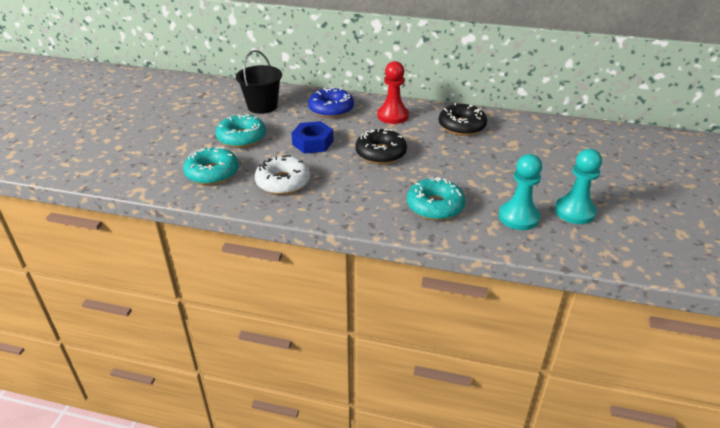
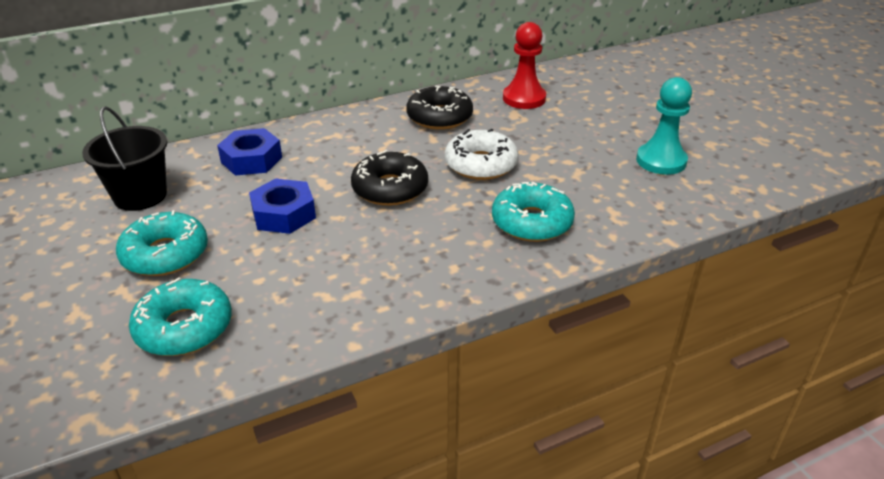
camera: 40 degrees left, 0 degrees up
(283, 182) = (311, 286): white donut -> white donut (481, 164)
(331, 109) = (251, 160): blue donut -> blue nut
(393, 116) = (344, 136): red pawn -> red pawn (524, 98)
(518, 217) = (623, 192): turquoise pawn -> none

